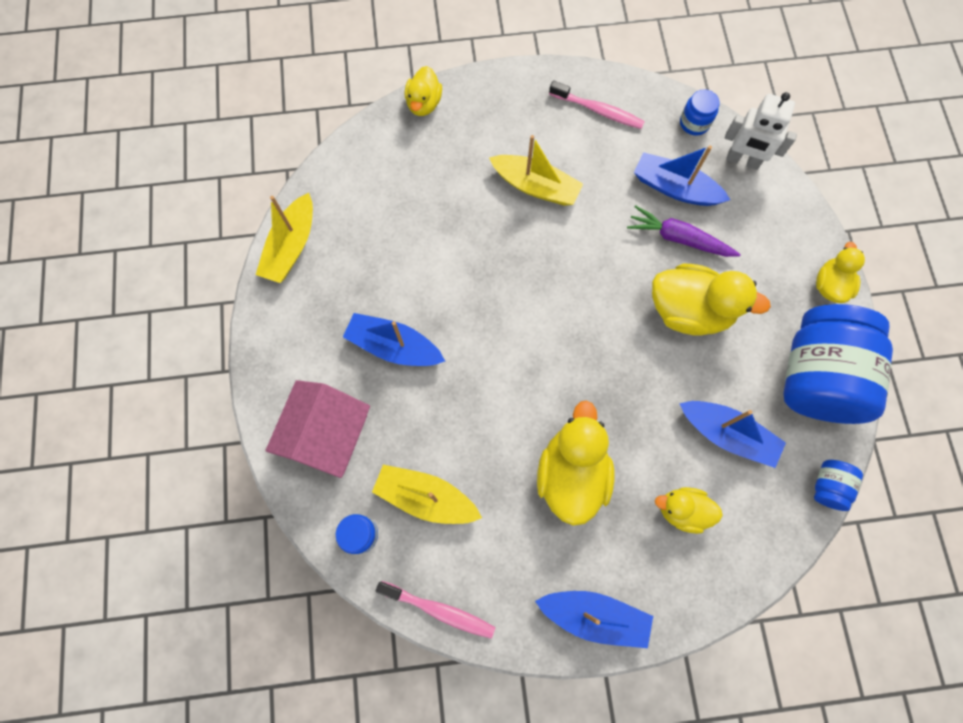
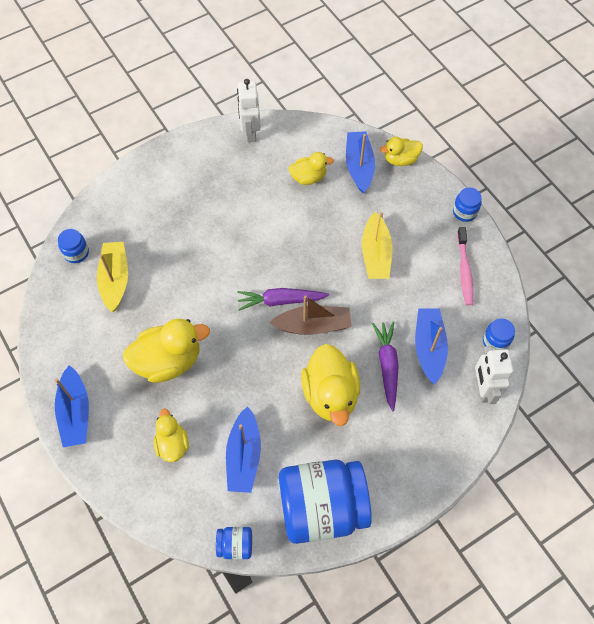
camera: 65 degrees right, 10 degrees down
(291, 246) = (250, 132): yellow boat -> white robot
(327, 435) = (133, 207): pink house -> none
(394, 346) = (209, 218): blue boat -> blue boat (359, 166)
(439, 610) = (45, 317): pink toothbrush -> none
(526, 75) = (464, 212): none -> blue jar
(548, 313) = (280, 301): none -> purple carrot
(596, 291) = (313, 325): none -> brown boat
(830, 285) = (407, 493): yellow duck -> yellow duck (308, 177)

